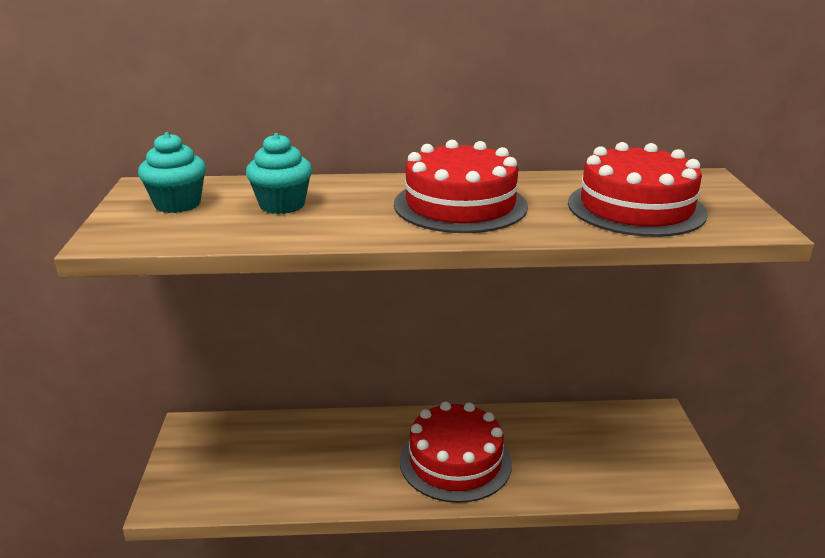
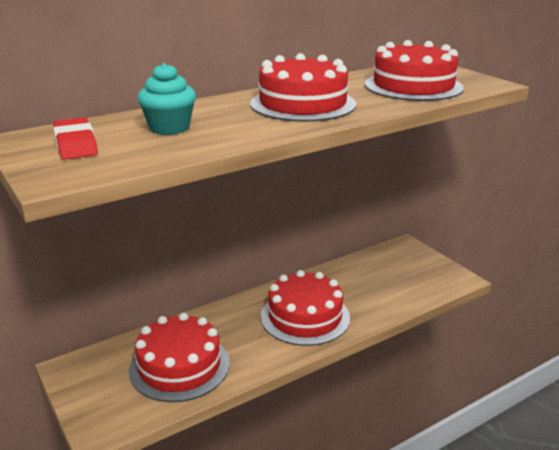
camera: 30 degrees left, 0 degrees up
(177, 204) = (75, 144): turquoise cupcake -> red eraser
(283, 466) = (179, 366): none -> red cake

